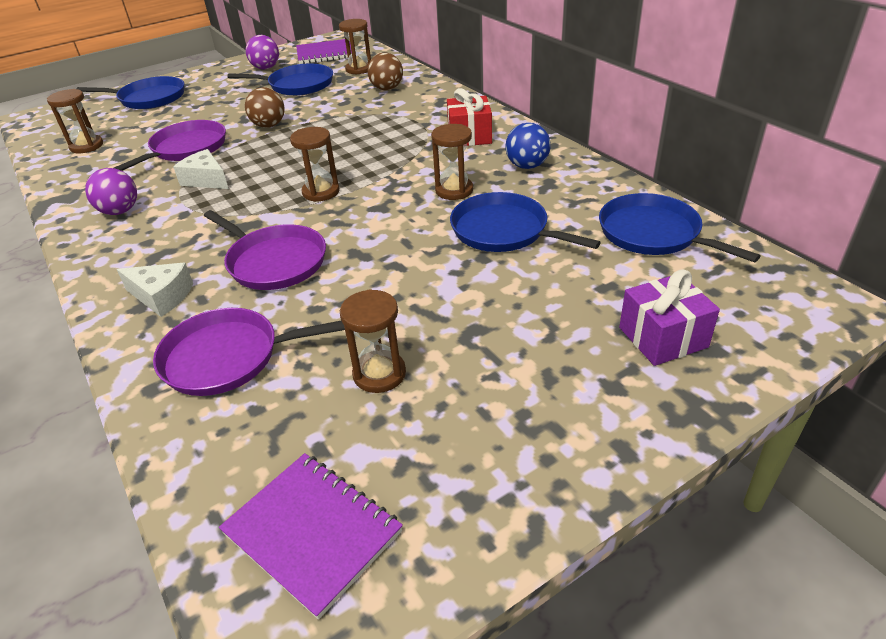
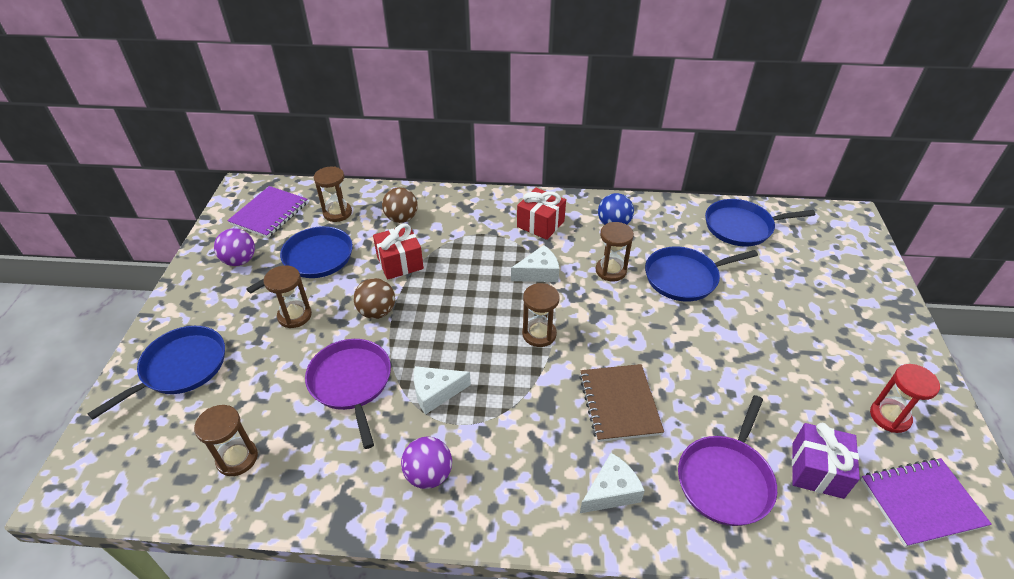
camera: 55 degrees left, 5 degrees up
(274, 261) = (619, 404): purple pan -> brown notebook
(334, 110) = (400, 263): none -> red gift
(379, 374) = (797, 409): brown hourglass -> brown hourglass (295, 316)
(400, 161) = (538, 273): none -> white cheese
(446, 459) = (889, 416): none -> red hourglass
(663, 337) = (839, 282): purple gift -> purple gift (817, 470)

